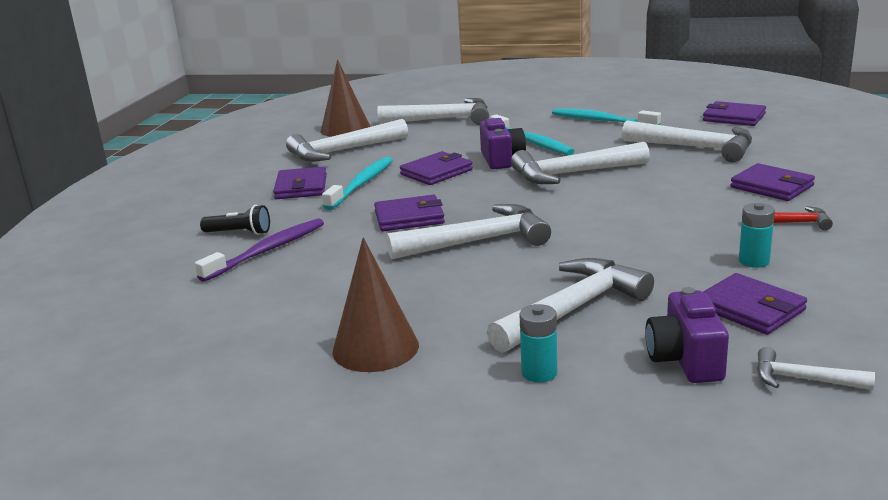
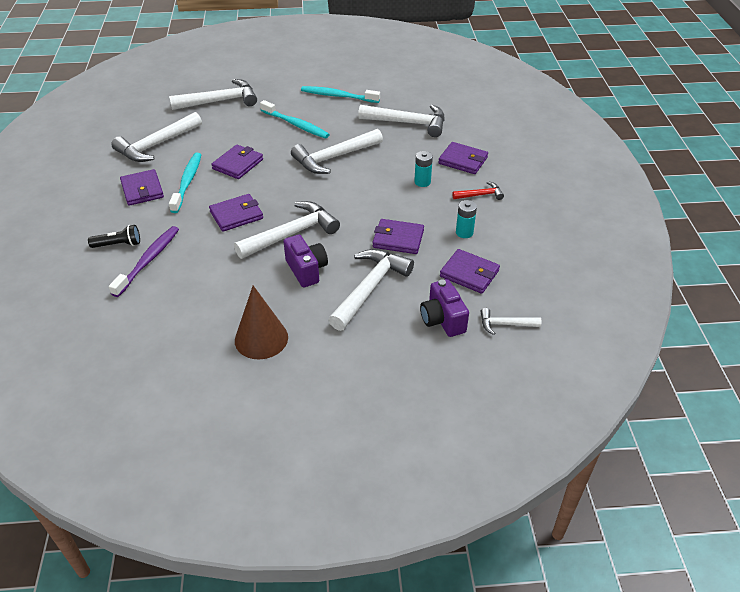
camera: 20 degrees left, 20 degrees up
(345, 129) = (147, 117): brown cone -> none
(501, 160) = (280, 146): purple camera -> purple camera (306, 270)
(539, 373) = (365, 343): turquoise battery -> turquoise battery (422, 182)
(734, 117) = (426, 87): purple wallet -> purple wallet (398, 239)

